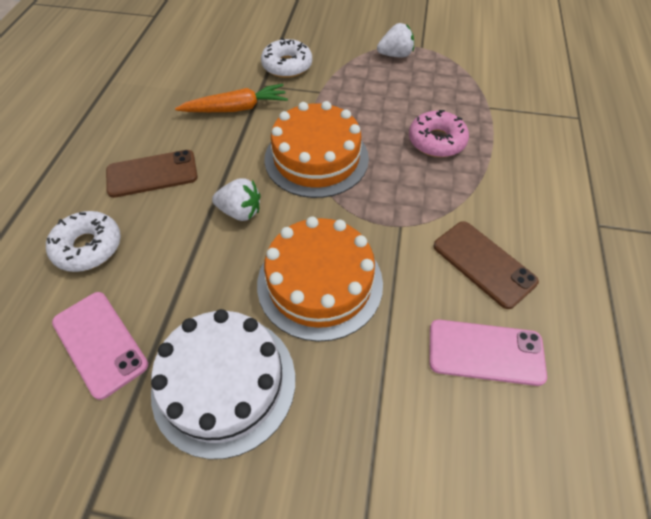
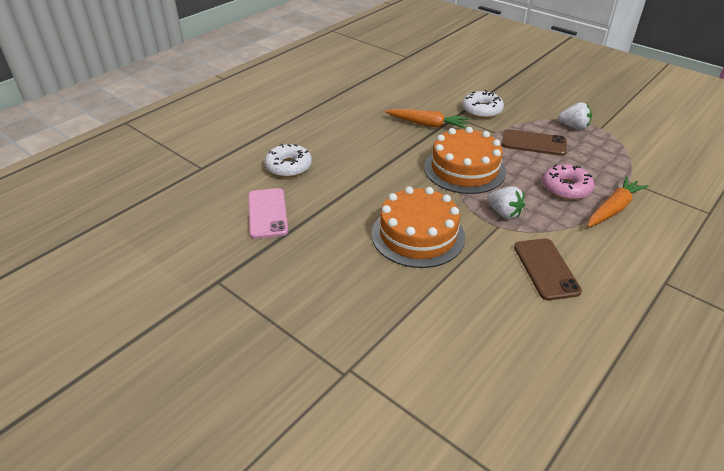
camera: 30 degrees right, 15 degrees down
(152, 174) = (349, 143): brown phone -> brown phone (533, 143)
(224, 383) = (324, 259): white cake -> none
(240, 212) = (391, 180): white strawberry -> white strawberry (504, 213)
(485, 352) = (507, 314): pink phone -> none
(496, 150) = (613, 209): none -> orange carrot

